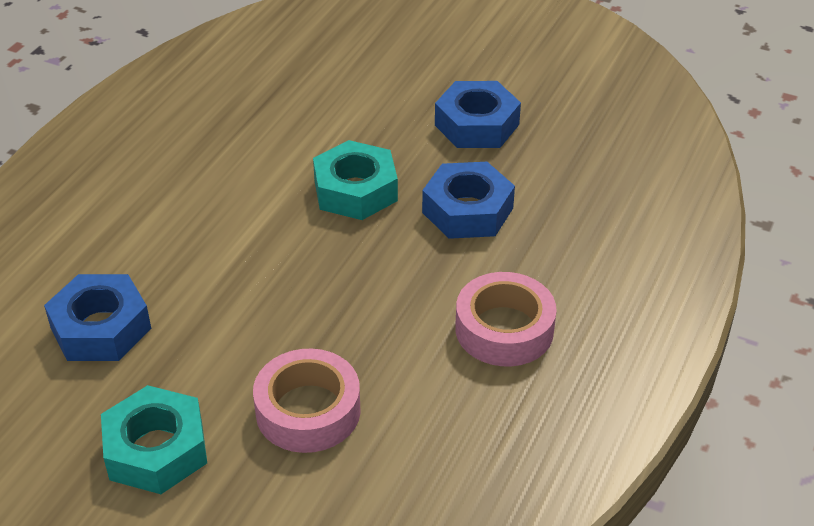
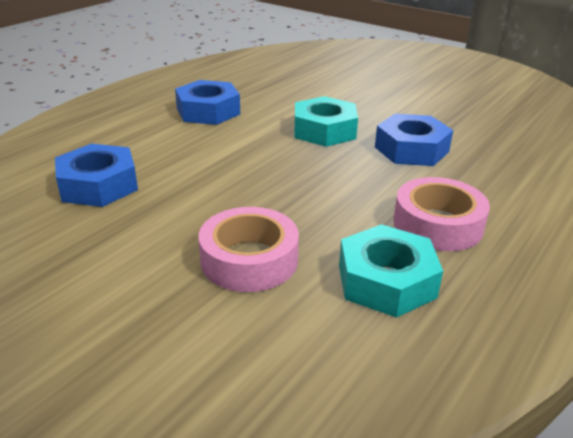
camera: 10 degrees right, 10 degrees down
(156, 450) = (104, 271): turquoise nut -> turquoise nut (386, 281)
(476, 125) = (422, 107): blue nut -> blue nut (208, 111)

